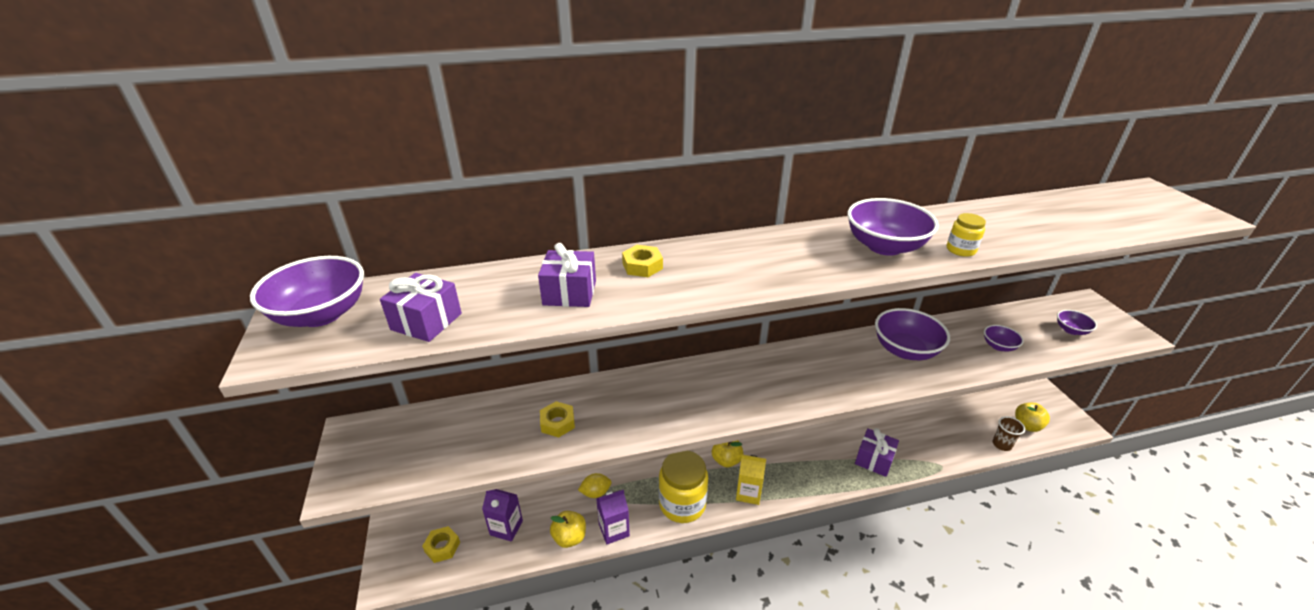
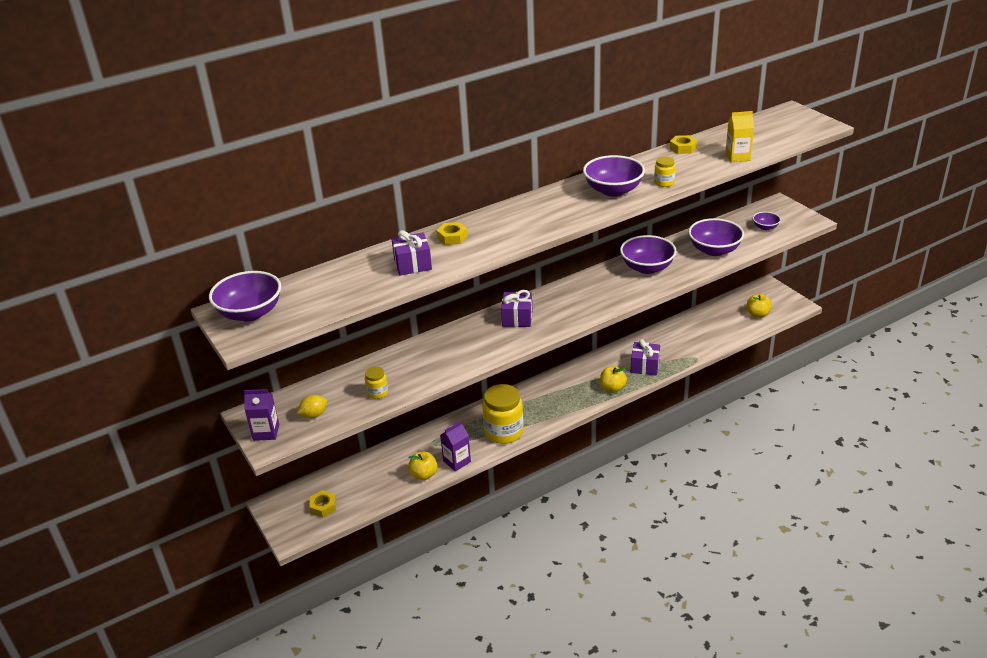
camera: 15 degrees left, 0 degrees up
(426, 321) = (328, 301): purple gift -> purple gift (517, 318)
(506, 528) = (369, 482): purple carton -> purple carton (266, 432)
(509, 443) = (377, 392): none -> yellow jar
(557, 423) = (406, 373): yellow nut -> yellow nut (683, 148)
(595, 493) = (430, 442): yellow lemon -> yellow lemon (314, 415)
(726, 460) = (528, 395): yellow apple -> yellow apple (612, 388)
(748, 493) = (553, 412): yellow carton -> yellow carton (737, 157)
(998, 346) = (714, 250): purple bowl -> purple bowl, size x1.94
(1001, 444) = (740, 332): brown cup -> none

